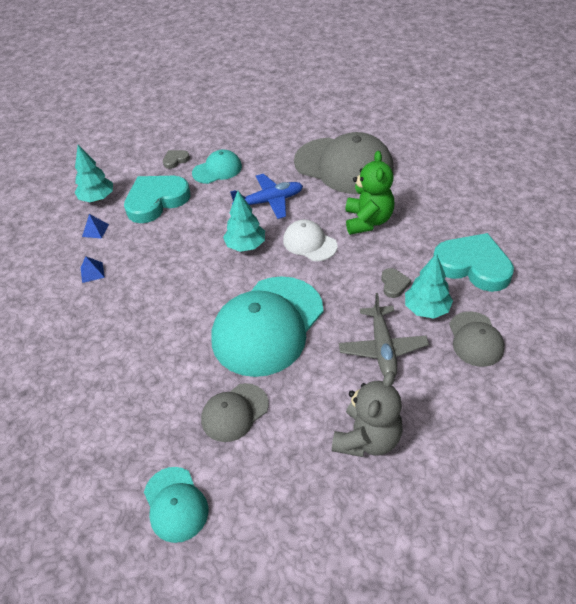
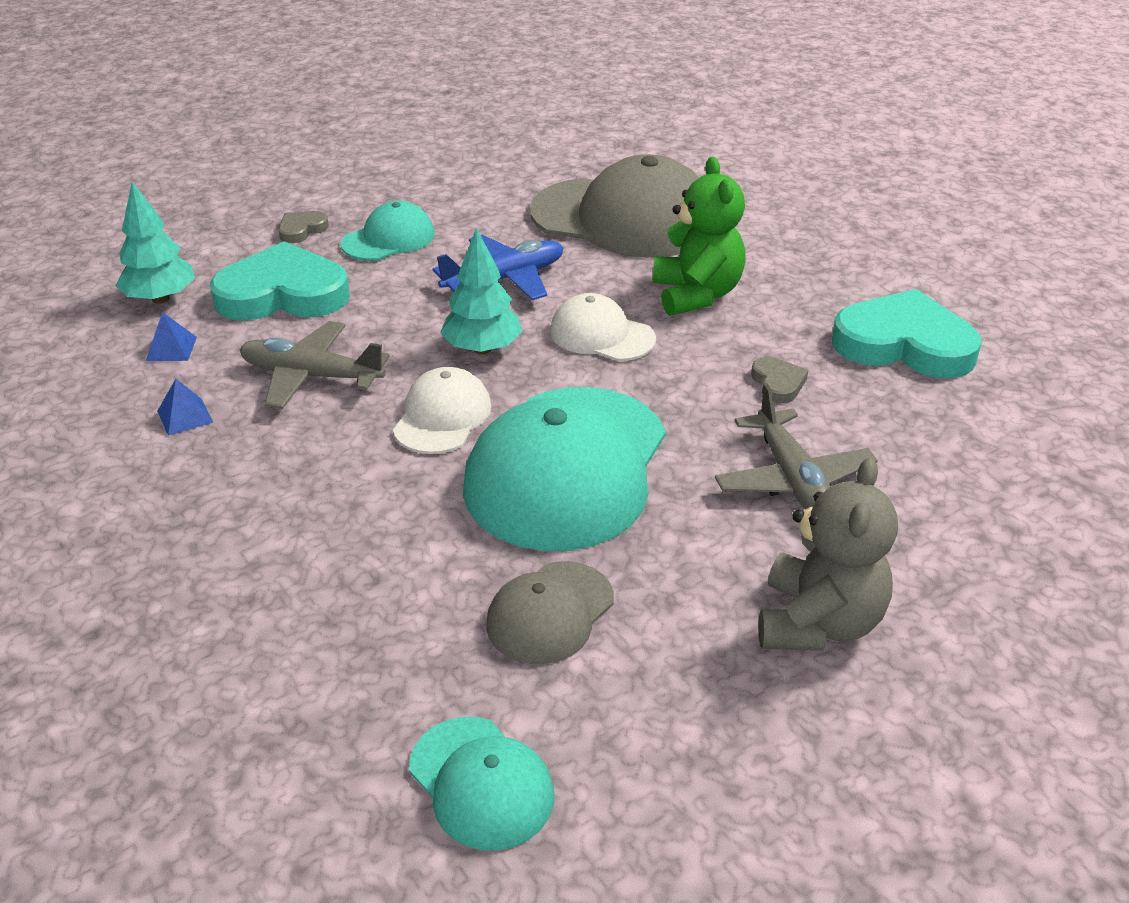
camera: 15 degrees left, 10 degrees down
(156, 201) = (283, 294): turquoise heart -> turquoise heart turned 45 degrees clockwise
(157, 254) = (311, 376): none -> grey plane
(214, 286) = (442, 417): none -> white cap
(426, 309) = (849, 414): turquoise tree -> none
(475, 339) = (951, 450): grey cap -> none

